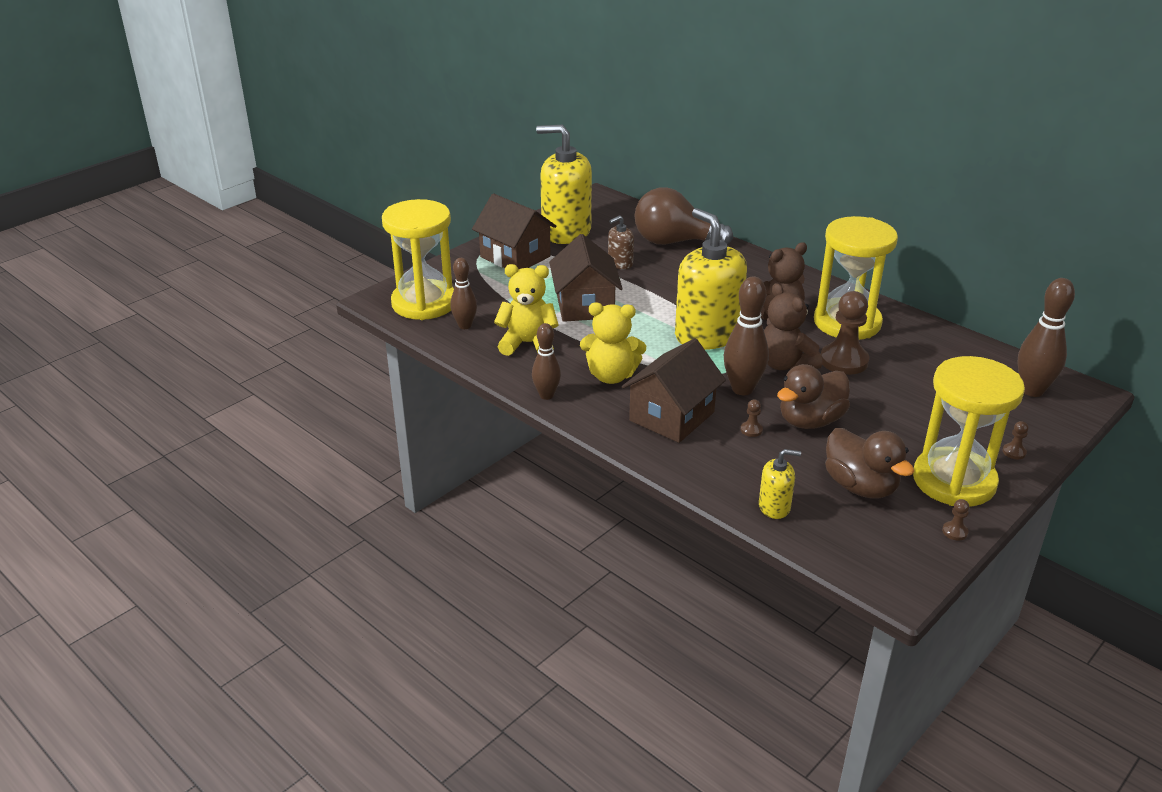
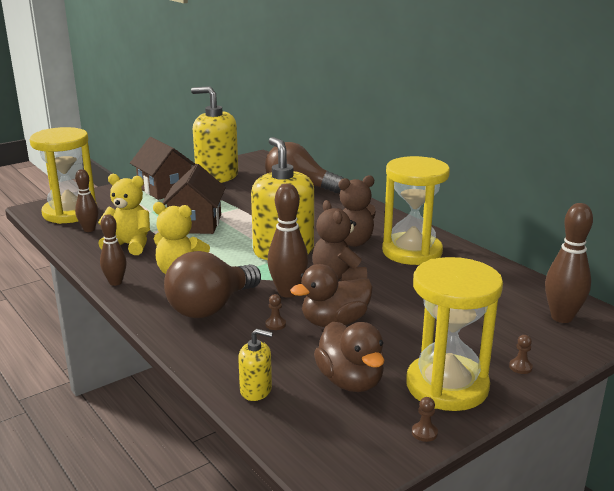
camera: 10 degrees right, 10 degrees down
(620, 263) = (245, 199): brown soap dispenser -> none
(672, 416) = (211, 307): brown house -> brown light bulb
(844, 361) = (393, 279): brown pawn -> none

